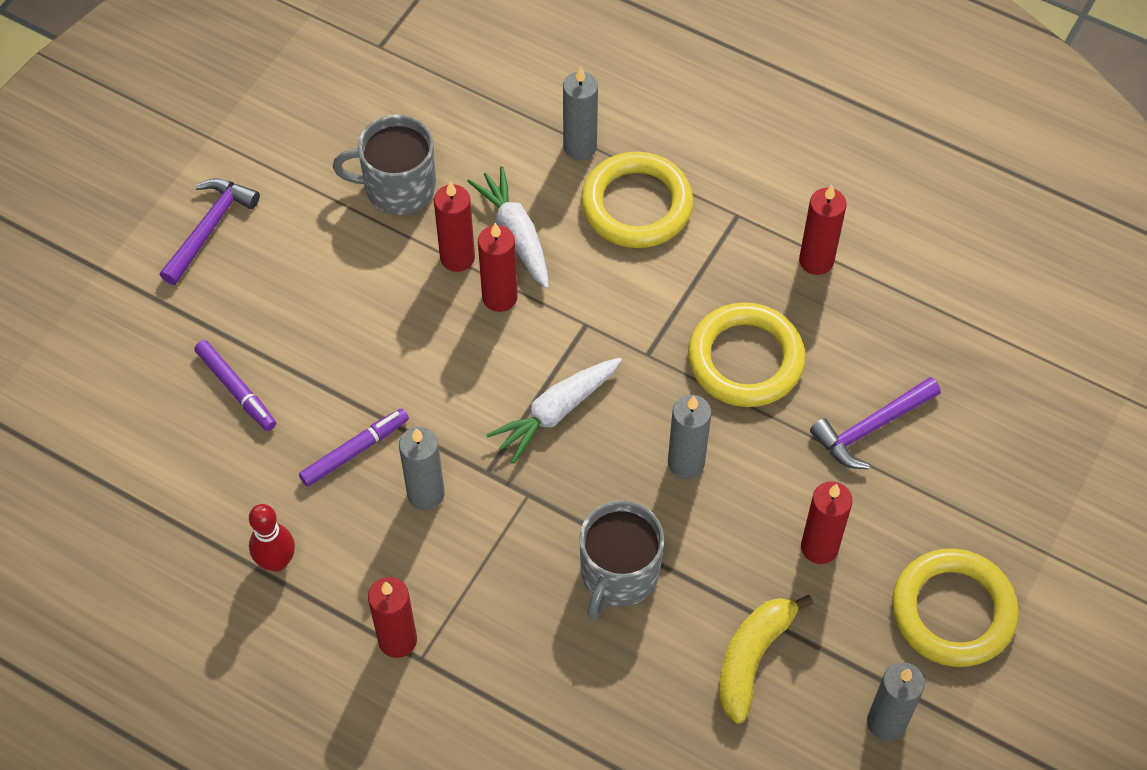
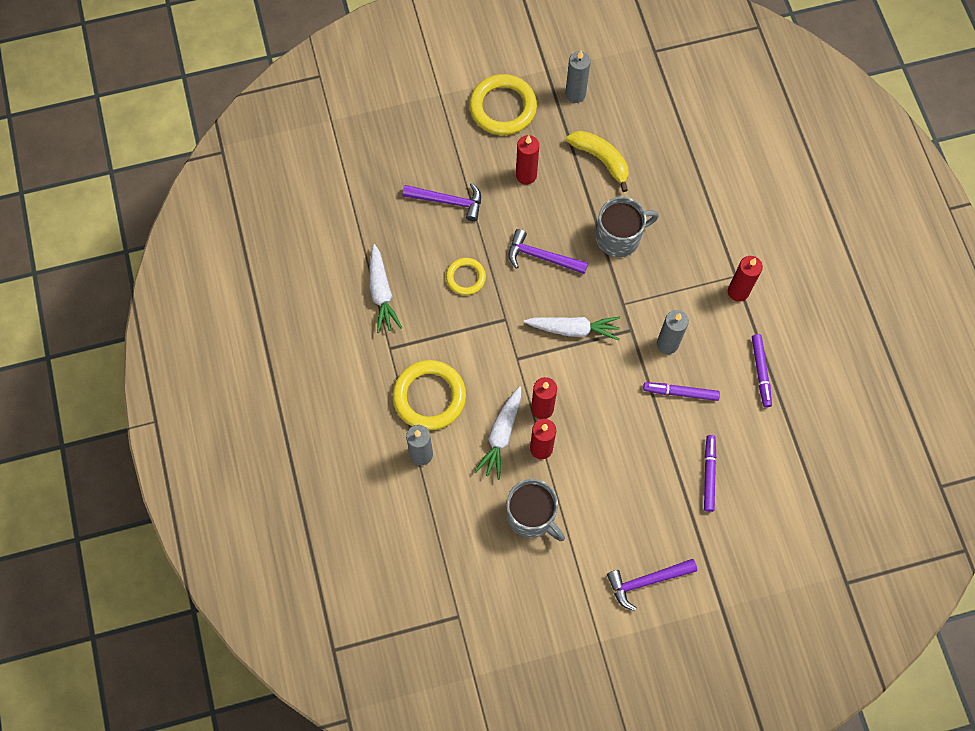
camera: 135 degrees left, 10 degrees up
(276, 561) = (760, 372): red bowling pin -> purple marker
(686, 463) = (542, 257): grey candle -> purple hammer
(745, 359) = (465, 277): yellow ring -> yellow ring, size x0.57
(752, 659) = (601, 159): yellow banana -> yellow banana turned 120 degrees counterclockwise
(816, 261) = (381, 293): red candle -> white carrot

